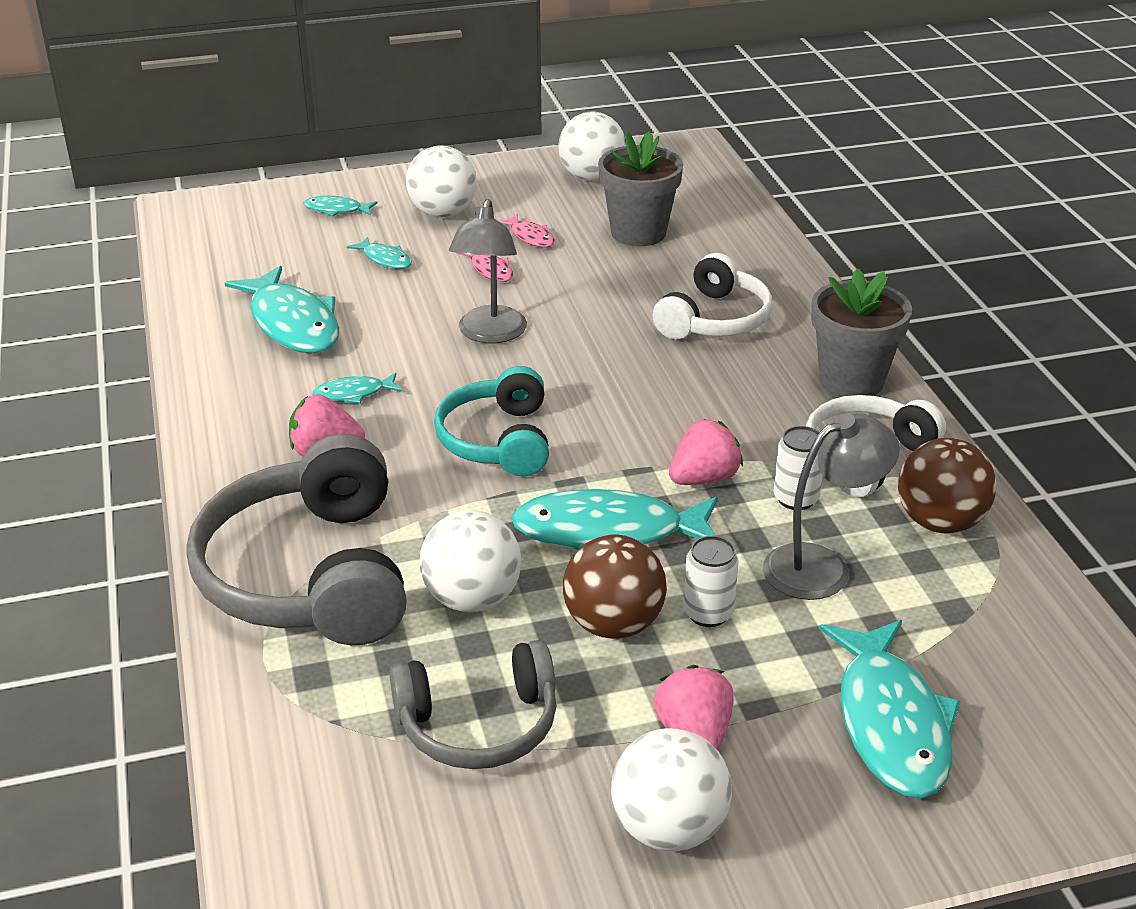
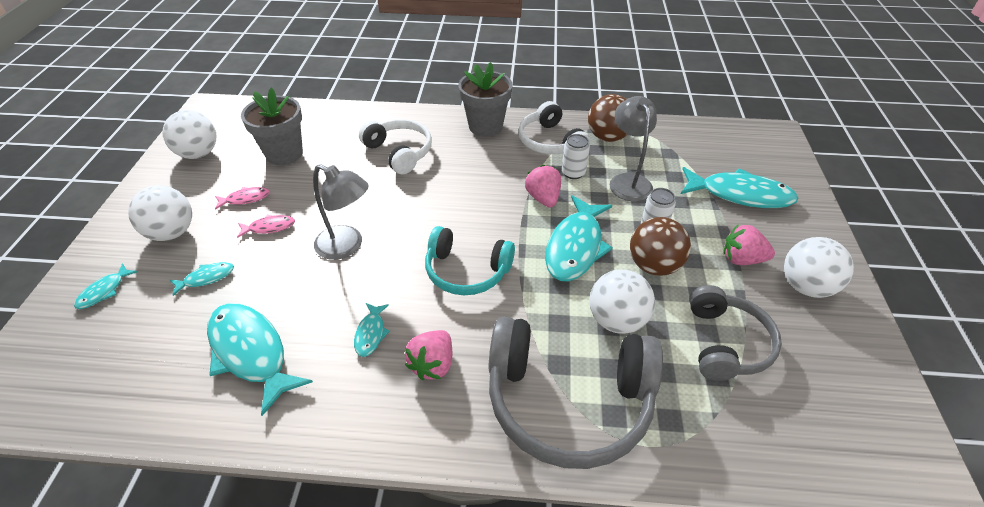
camera: 70 degrees left, 10 degrees up
(292, 324) = (251, 353): turquoise fish -> turquoise fish turned 120 degrees counterclockwise

